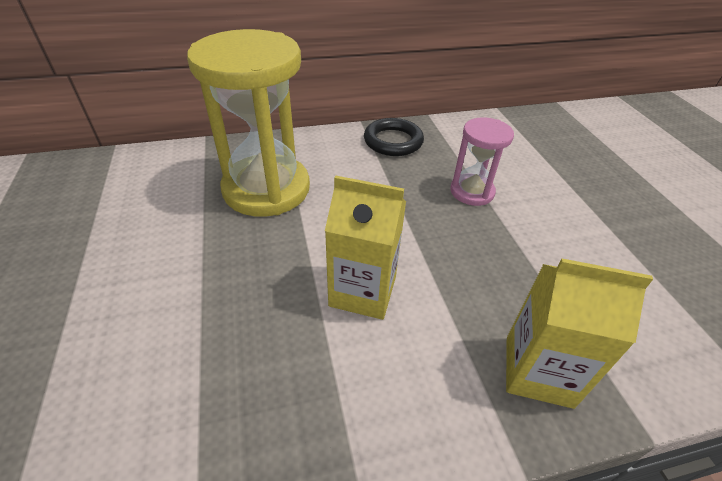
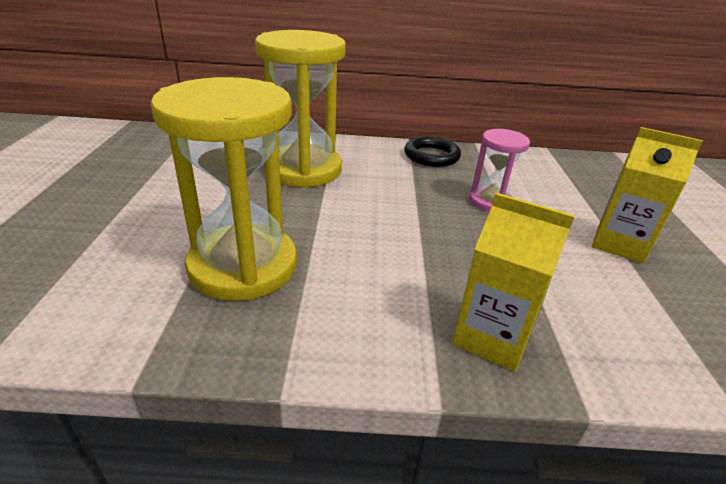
camera: 15 degrees right, 10 degrees down
(254, 347) = (243, 266): none -> yellow hourglass
(363, 291) = (353, 249): yellow carton -> yellow carton (619, 244)

